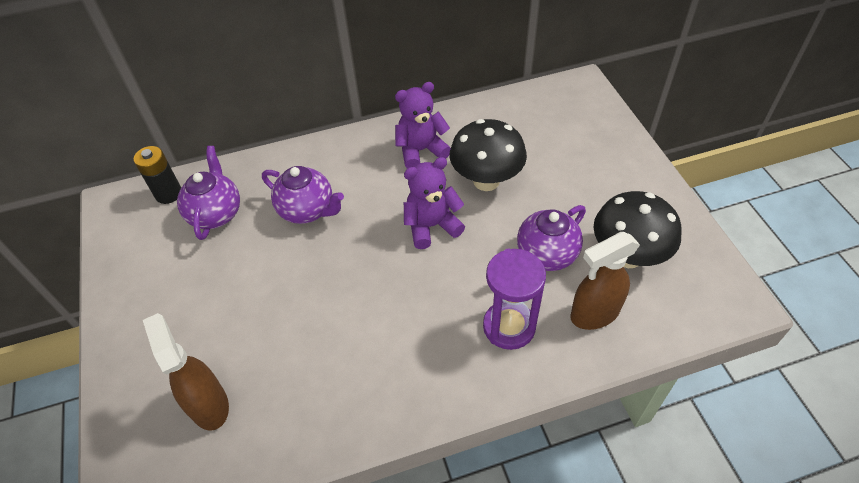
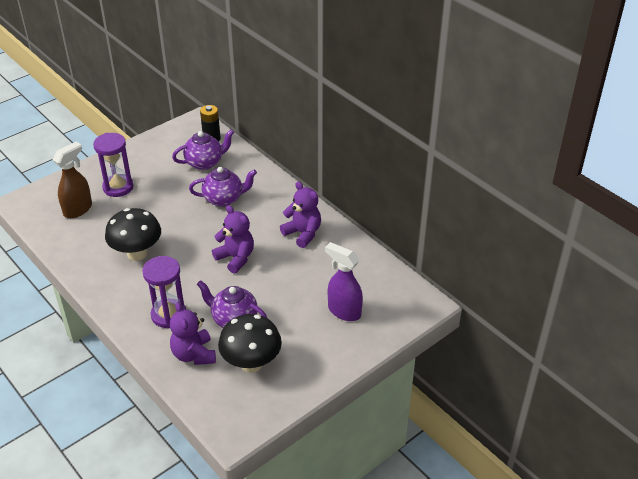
camera: 65 degrees right, 10 degrees down
(193, 334) = (118, 187): none -> purple hourglass
(308, 210) = (224, 199): purple teapot -> purple teapot turned 105 degrees counterclockwise
(486, 181) = (289, 274): black mushroom -> black mushroom (137, 253)
(569, 150) = (344, 311): none -> purple spray bottle
(594, 314) = (194, 354): brown spray bottle -> purple teddy bear

